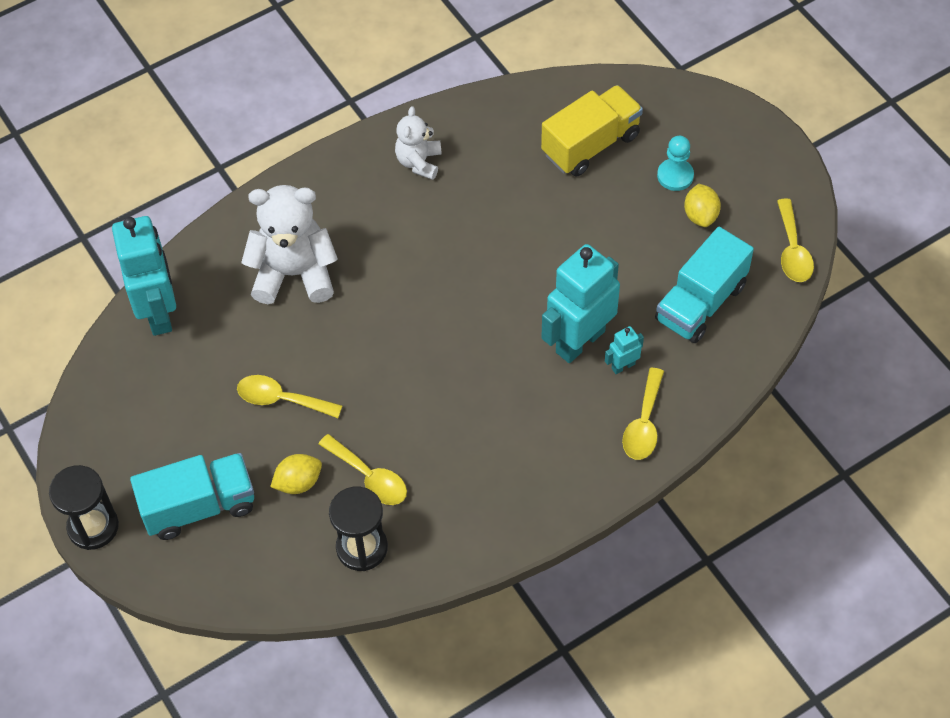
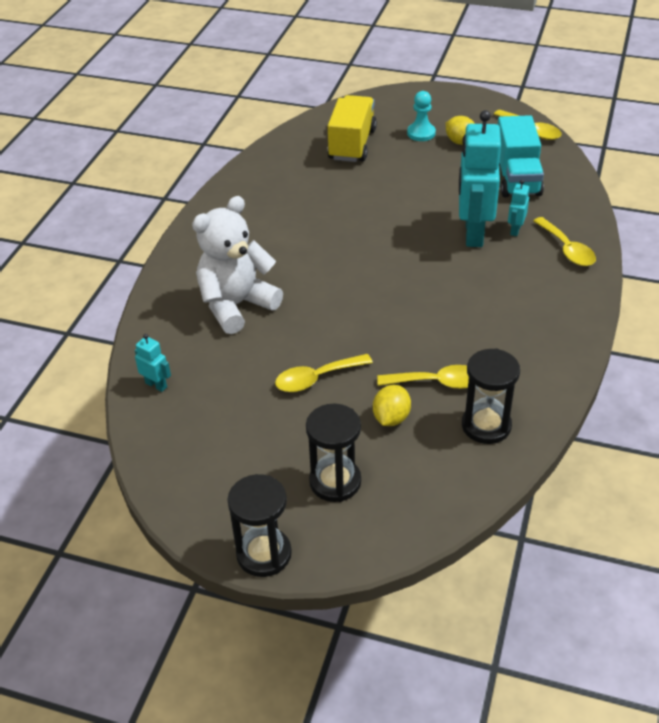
camera: 40 degrees left, 15 degrees down
(159, 312) = (156, 385): turquoise robot -> turquoise robot, size x0.44
(199, 506) = (335, 482): turquoise truck -> black hourglass
(419, 162) = (252, 205): white teddy bear -> none

